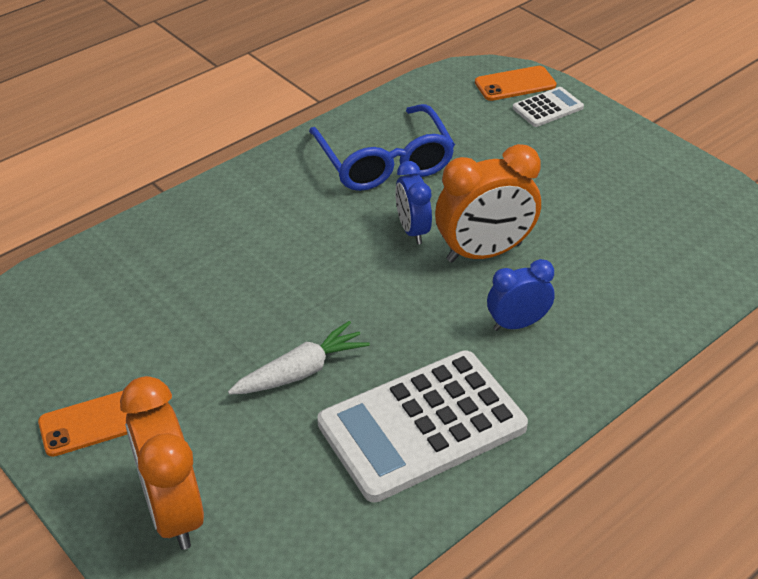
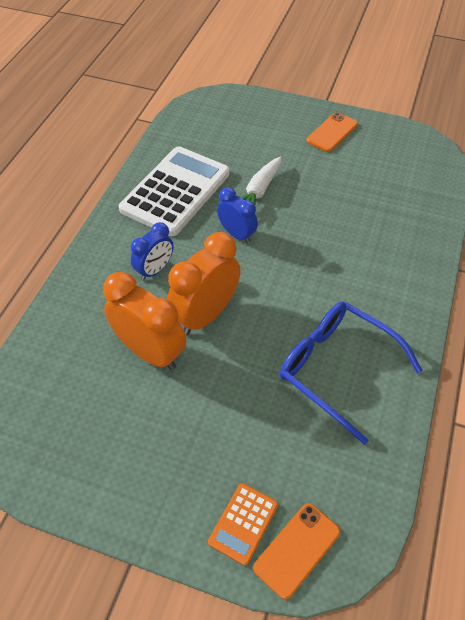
camera: 150 degrees right, 10 degrees up
(173, 511) = (261, 117): orange clock -> orange clock (150, 352)
(412, 230) = (267, 311): blue clock -> blue clock (237, 234)
(547, 108) = (243, 523): white calculator -> orange calculator

